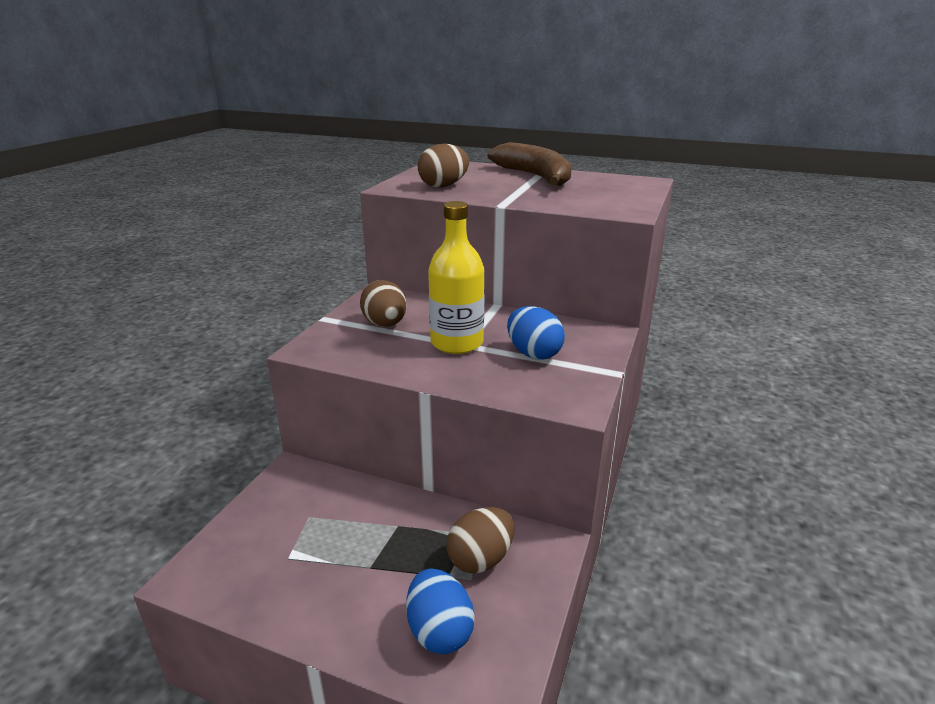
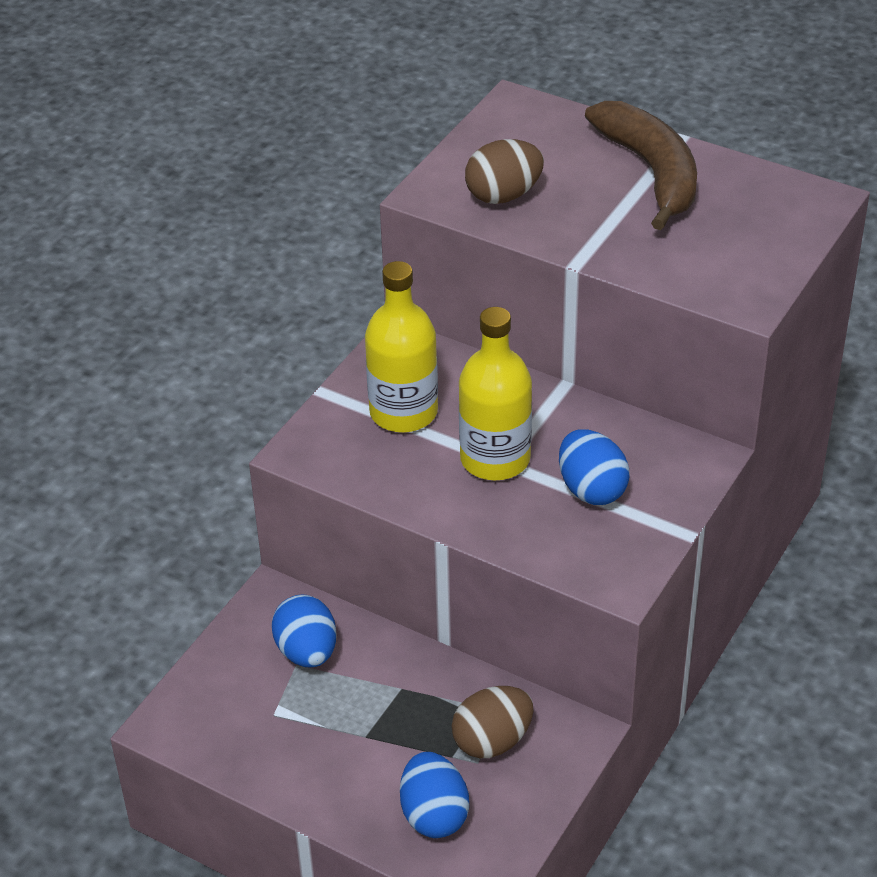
camera: 10 degrees right, 15 degrees up
(318, 506) = (307, 652): none -> blue egg
(385, 324) = (403, 412): brown egg -> yellow bottle

